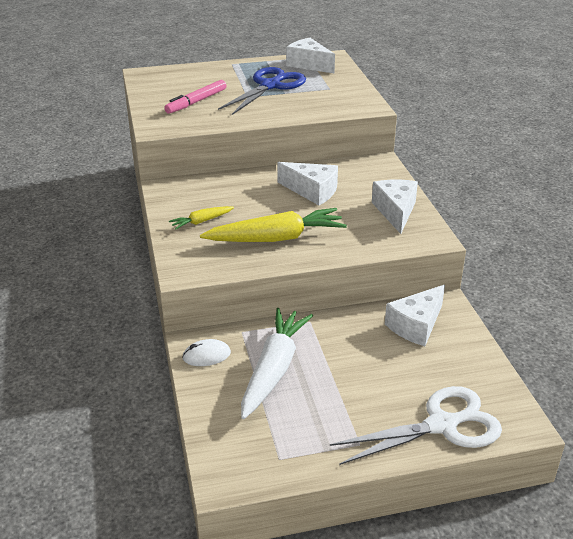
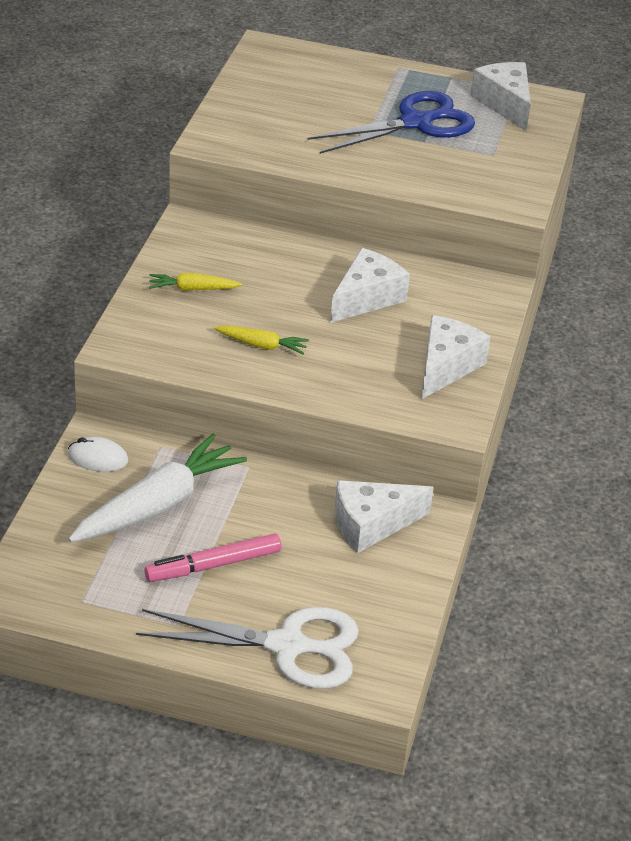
camera: 25 degrees right, 5 degrees up
(196, 102) = (295, 117): pink marker -> pink marker (213, 565)
(276, 238) = (262, 345): yellow carrot -> yellow carrot, size x0.48
(312, 191) = (366, 298): white cheese -> white cheese turned 105 degrees counterclockwise

